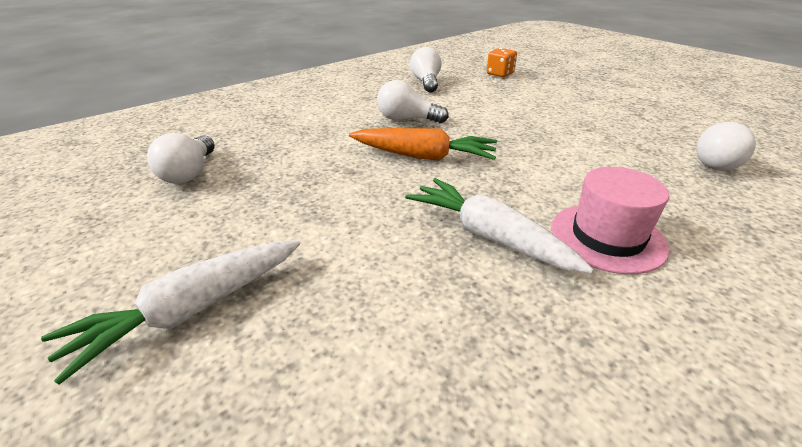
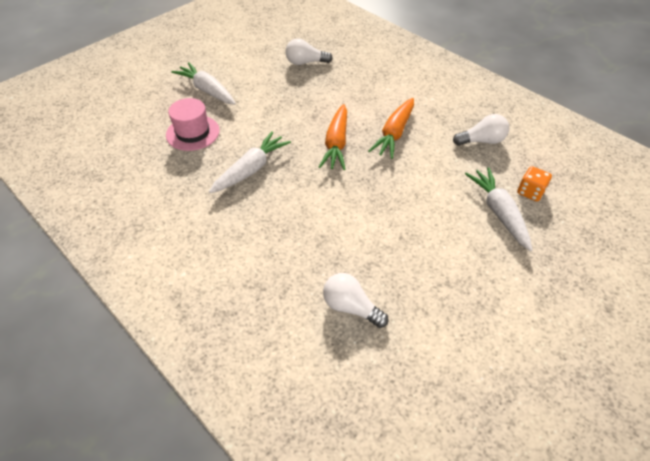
camera: 85 degrees right, 15 degrees up
(407, 119) = (394, 133): white light bulb -> orange carrot
(531, 86) = (499, 212): none -> white carrot
(607, 237) = (250, 215): pink hat -> pink hat (193, 133)

